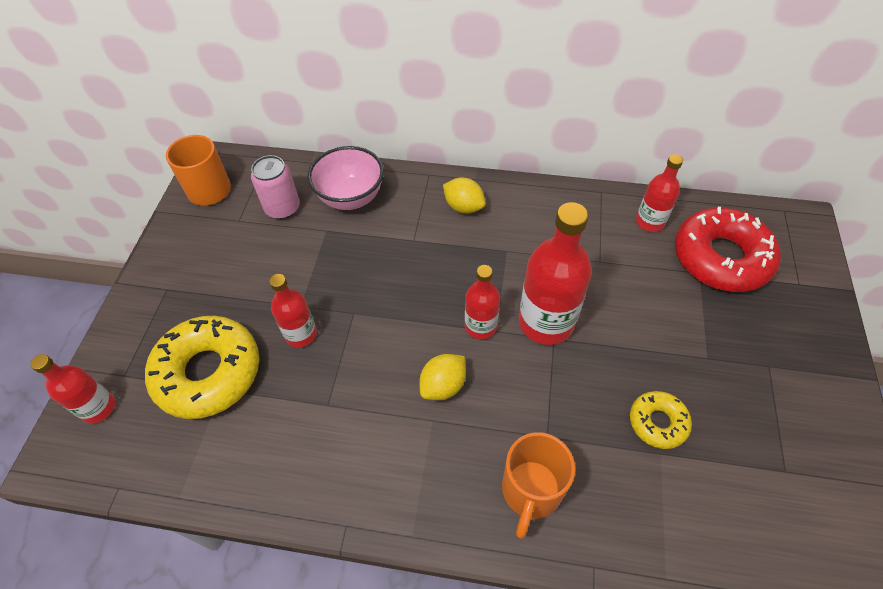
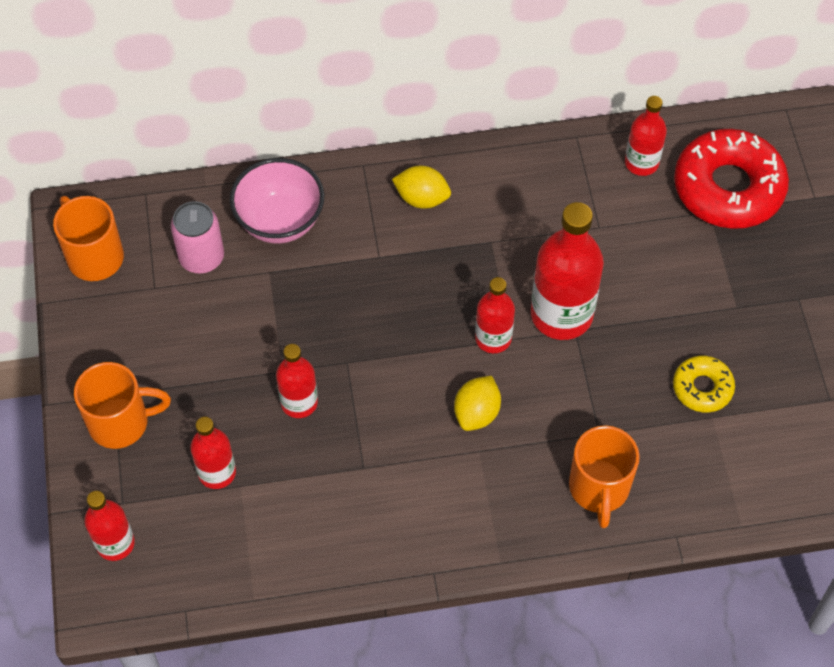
camera: 20 degrees left, 5 degrees up
(160, 311) = (121, 422): none -> orange mug
(208, 372) = (217, 472): yellow donut -> red bottle

